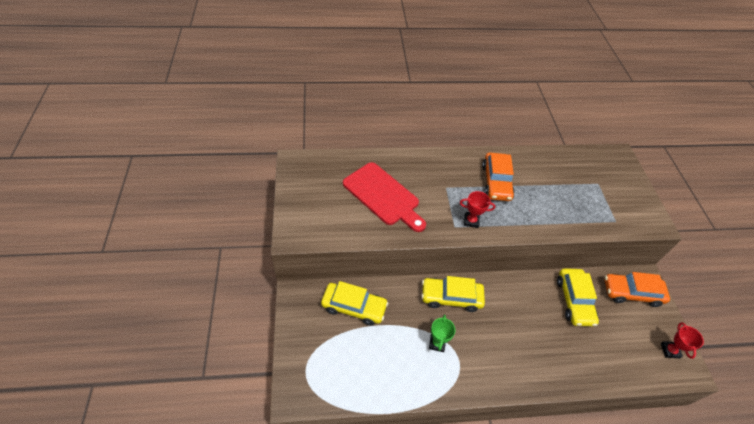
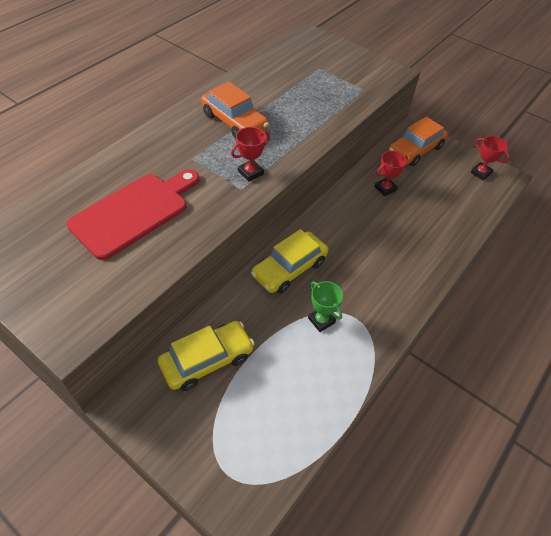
camera: 45 degrees left, 0 degrees up
(383, 196) = (134, 212): red cutting board -> red cutting board turned 45 degrees counterclockwise
(574, 300) = (385, 188): yellow car -> red trophy

